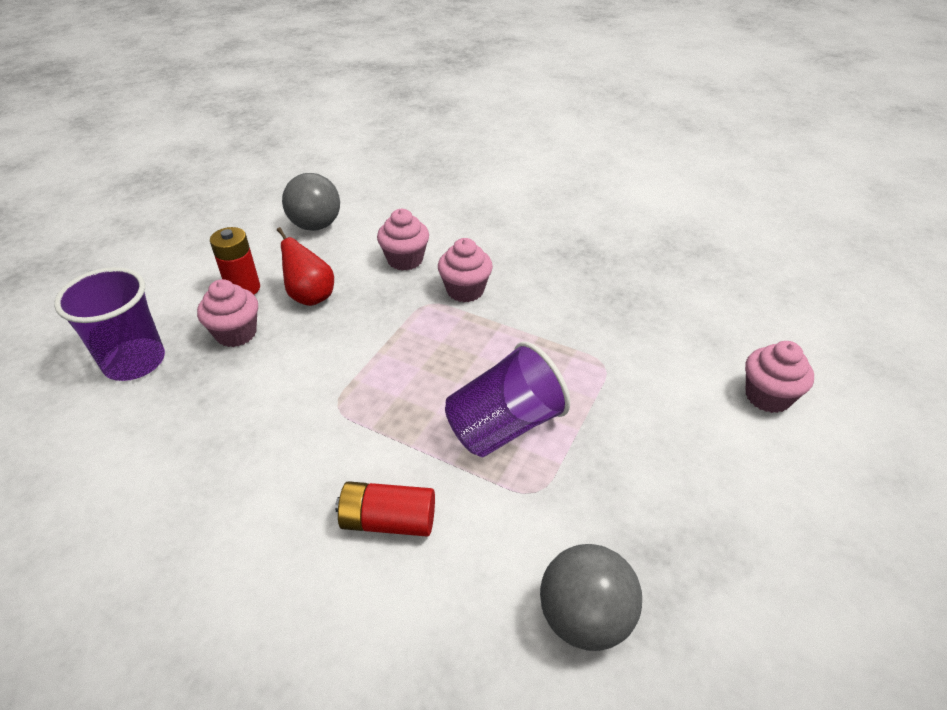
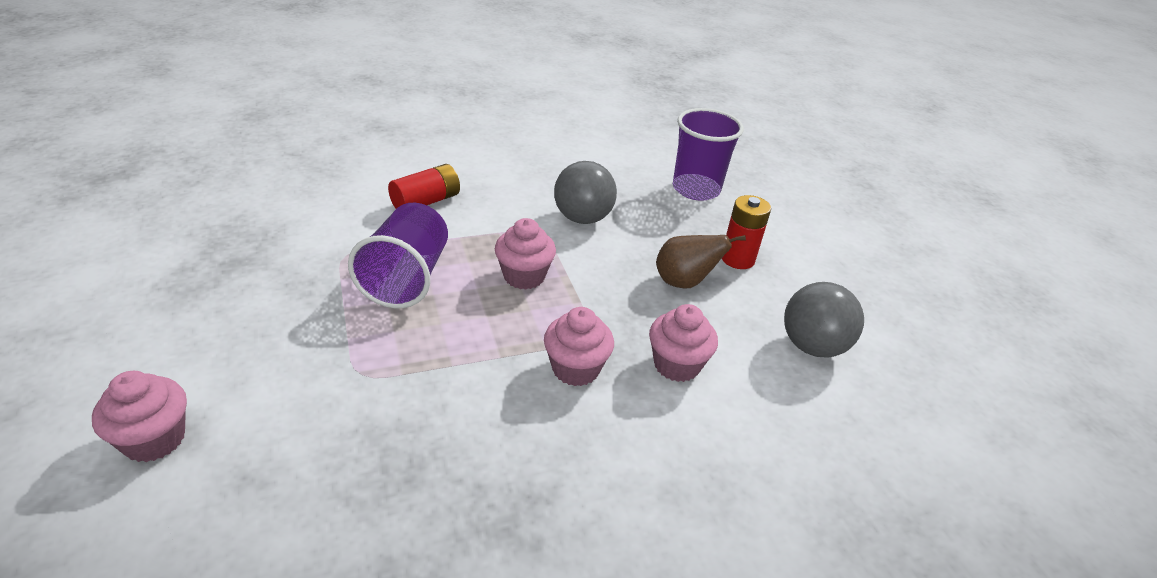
camera: 130 degrees right, 5 degrees down
(236, 333) = (677, 232): pink cupcake -> pink cupcake (524, 276)
(310, 296) = (684, 282): red pear -> brown pear
(584, 618) = (265, 218): grey ball -> grey ball (582, 218)

